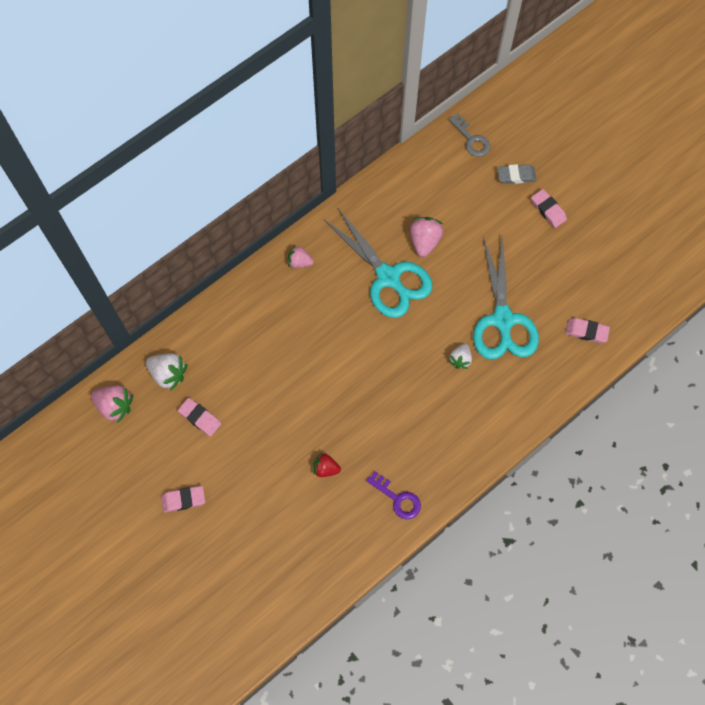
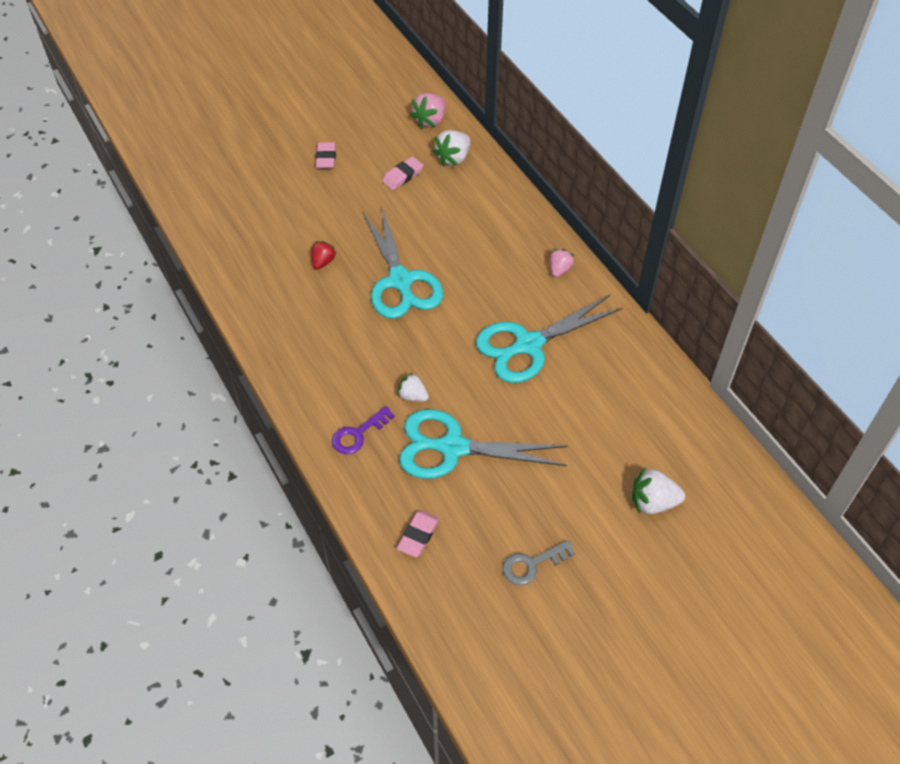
camera: 100 degrees right, 15 degrees down
(337, 393) = (400, 281): none -> turquoise scissors
(397, 498) = (273, 314): purple key -> purple key (358, 434)
(424, 241) = (570, 387): pink strawberry -> none
(471, 139) = (712, 461): grey key -> grey key (532, 564)
(516, 176) = (653, 502): grey eraser -> white strawberry
(548, 210) = (598, 529): pink eraser -> none

